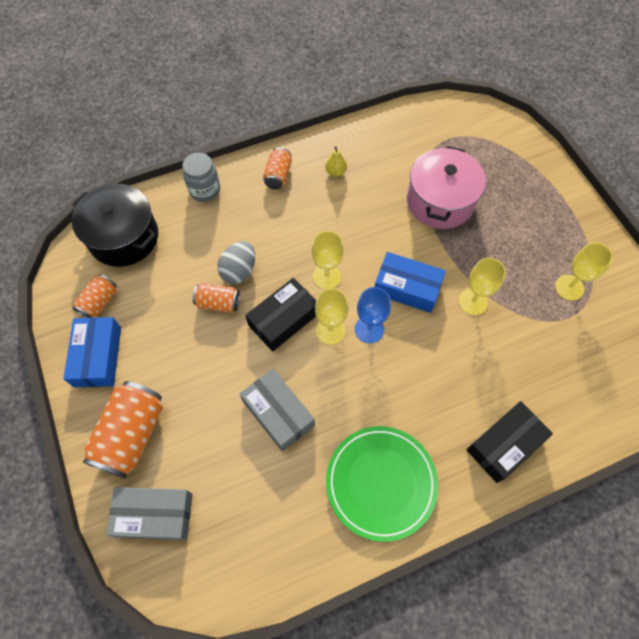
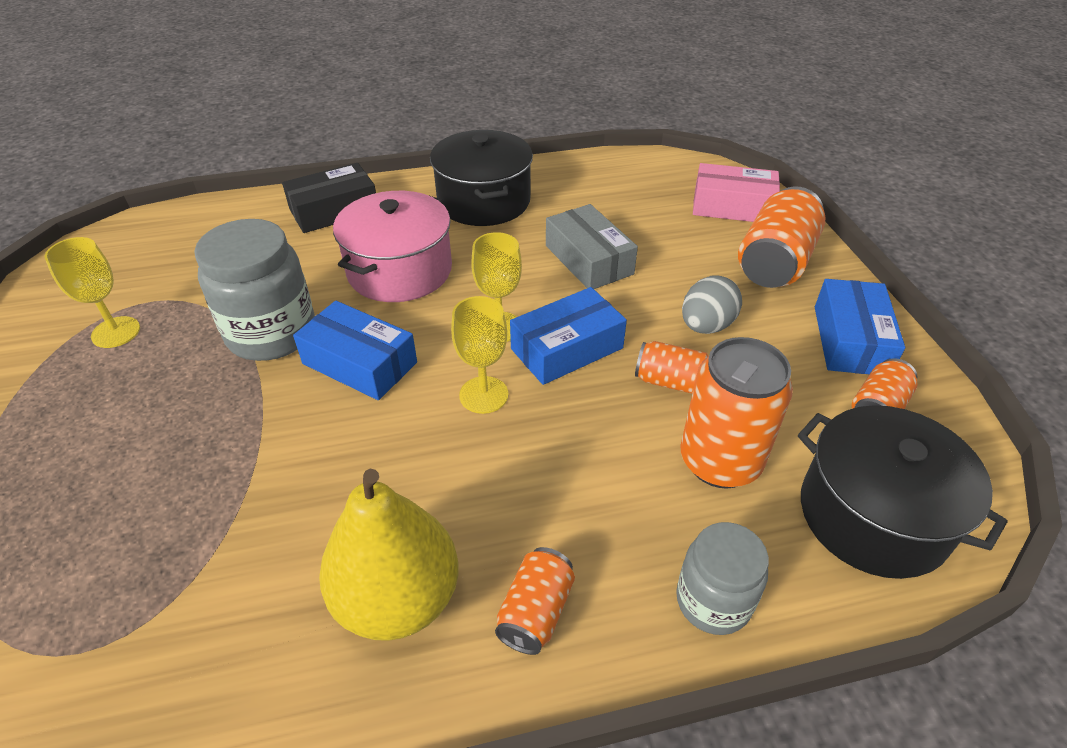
camera: 170 degrees left, 20 degrees down
(154, 515) = (732, 206): grey box -> pink box
(194, 255) = (720, 461): none -> orange can
(239, 271) = (635, 423): grey egg -> grey egg (706, 326)
(283, 319) = (567, 348): black box -> blue box
(336, 172) = (398, 598): yellow pear -> yellow pear, size x2.48
(369, 329) = (442, 322): blue goblet -> none
(381, 482) = (484, 201): green plate -> black pot
(440, 201) = (212, 493): pink pot -> pink pot (399, 270)
(473, 302) = (272, 333): yellow goblet -> grey jar

